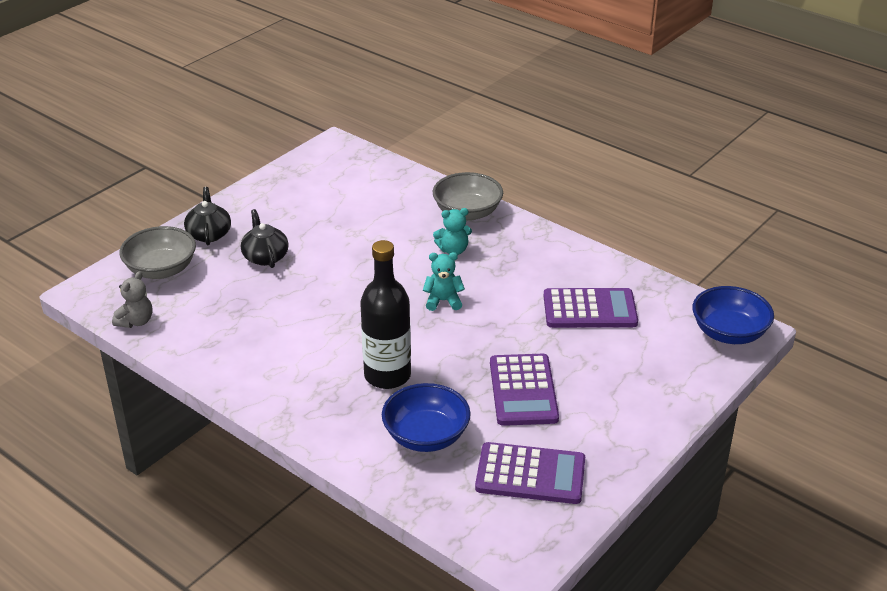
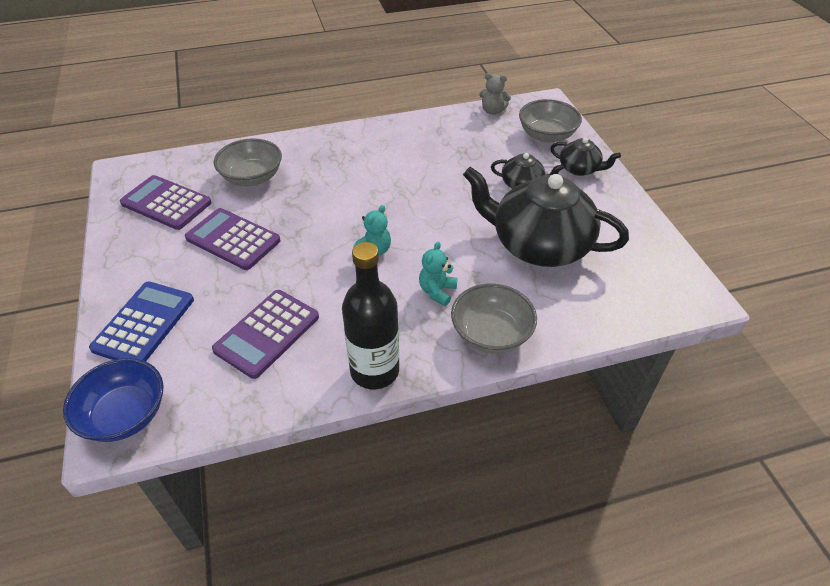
camera: 125 degrees right, 10 degrees up
(136, 321) = (492, 111): grey teddy bear -> grey teddy bear turned 45 degrees counterclockwise
(346, 222) = (539, 245): none -> black teapot
(387, 375) = (324, 186): black bottle -> black bottle (374, 371)
(426, 436) = (252, 177): blue bowl -> grey bowl
(530, 474) = (166, 203): purple calculator -> purple calculator turned 75 degrees clockwise
(662, 379) = (144, 324): none -> blue calculator

